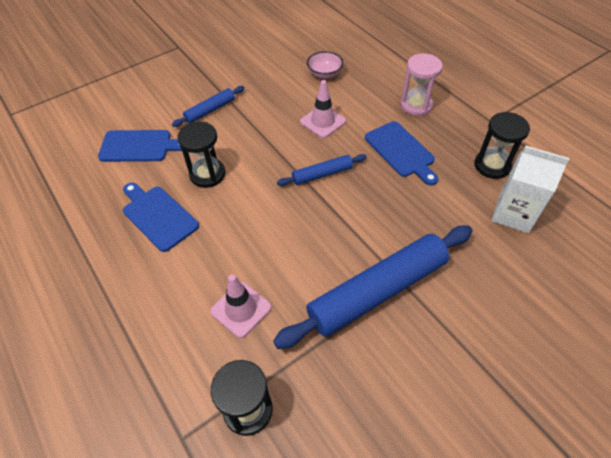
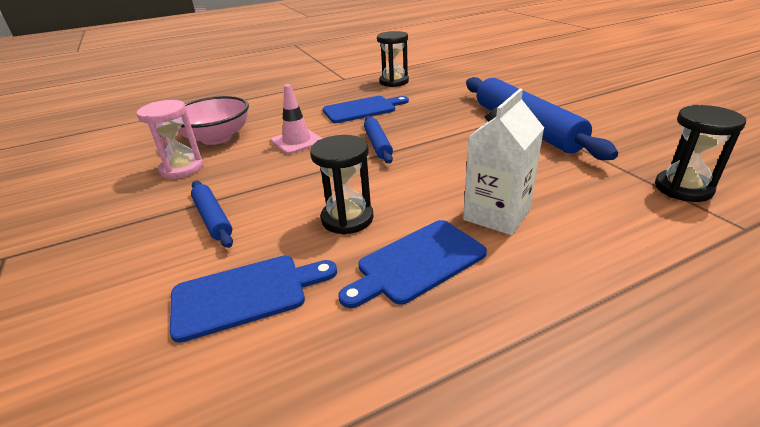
camera: 80 degrees left, 20 degrees down
(139, 146) = (246, 294): blue cutting board -> blue cutting board turned 60 degrees clockwise
(241, 309) = (565, 192): pink traffic cone -> none
(324, 74) = (217, 138): pink bowl -> pink bowl, size x1.71
(416, 105) = (305, 100): pink hourglass -> pink hourglass (182, 168)
(513, 214) = (445, 80): white carton -> white carton (496, 215)

